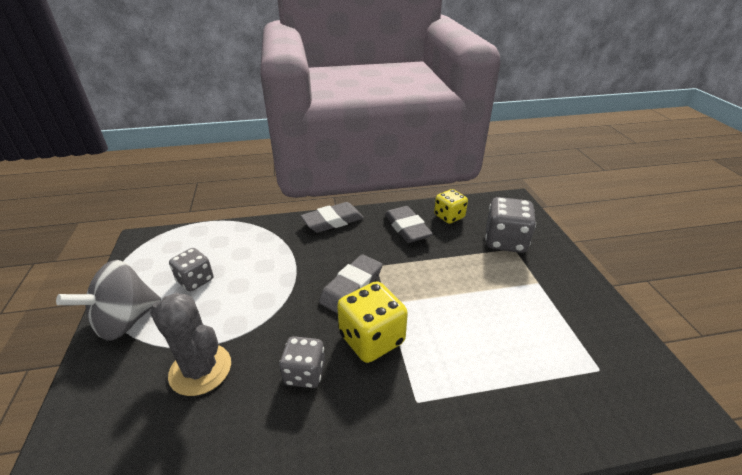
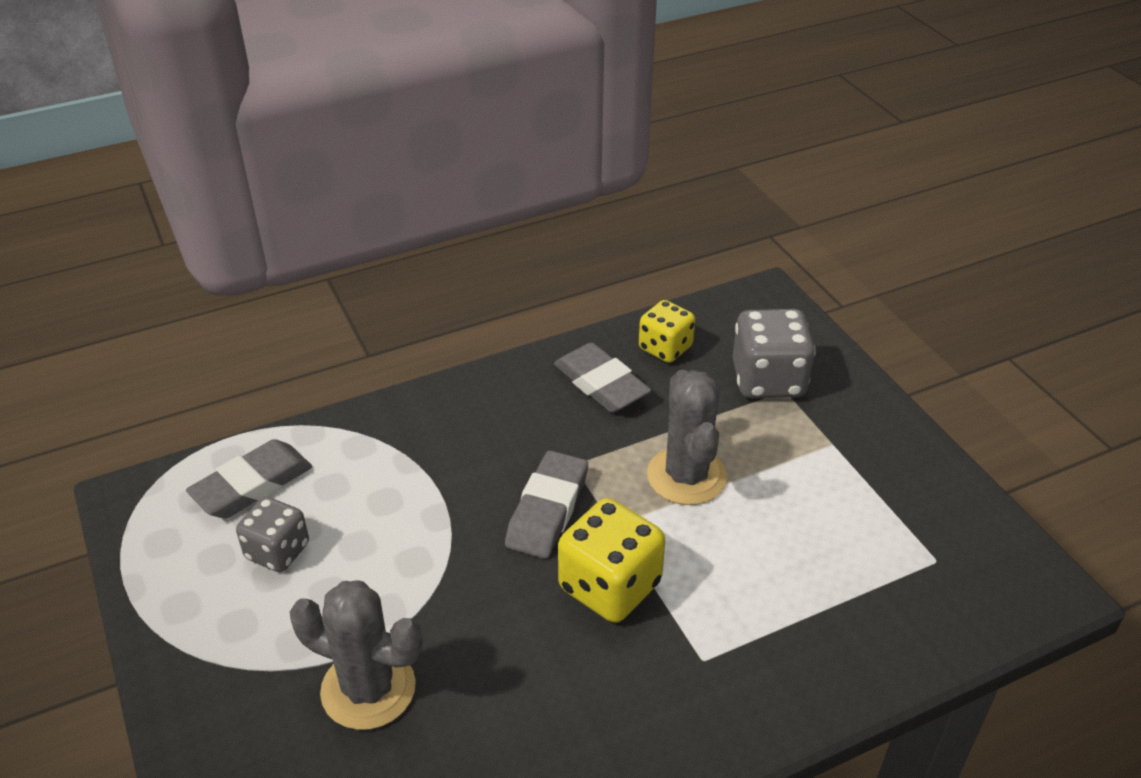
camera: 15 degrees left, 5 degrees up
(125, 321) = (198, 644): grey spinning top -> none
(305, 373) = (530, 658): grey dice -> none
(333, 221) = (467, 393): grey eraser -> grey eraser (252, 485)
(441, 284) = (686, 476): none -> grey cactus

